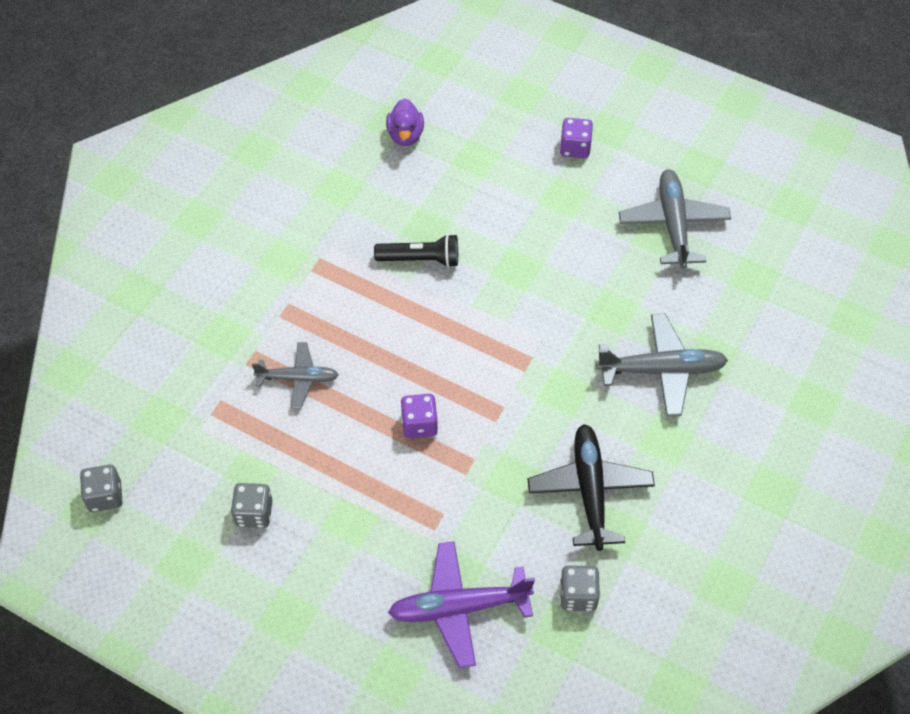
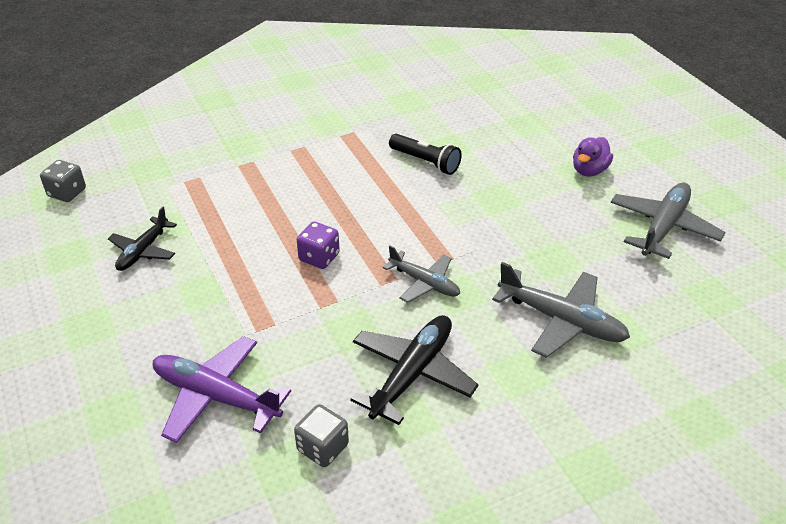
camera: 35 degrees right, 15 degrees down
(254, 513) = (143, 251): grey dice -> black plane
(298, 379) = (263, 189): grey plane -> grey plane (424, 283)
(405, 135) = (486, 93): purple duck -> purple duck (589, 170)
(575, 148) = (616, 148): purple dice -> none

